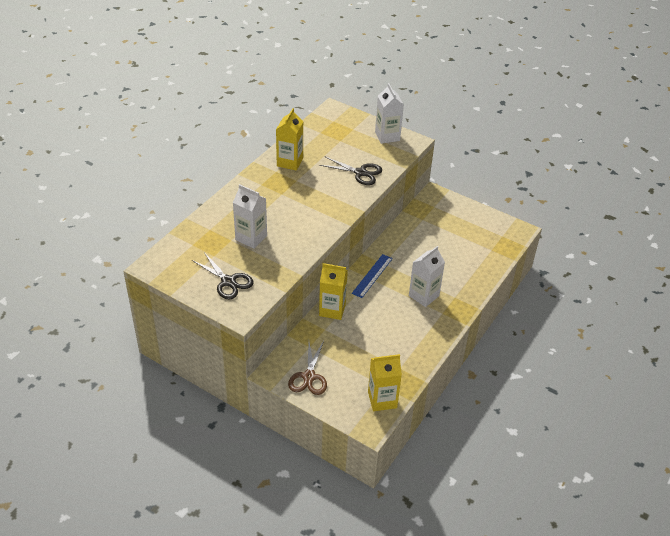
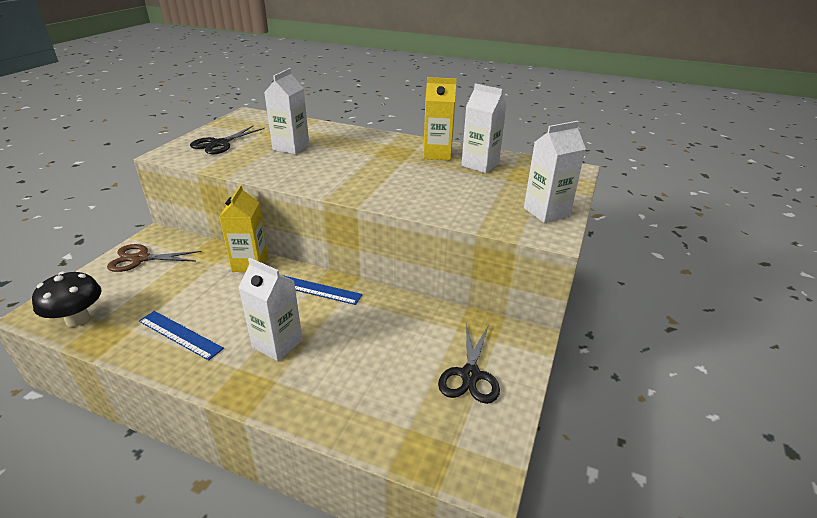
camera: 80 degrees right, 10 degrees down
(314, 146) = (480, 165): none -> white carton
(360, 173) = (442, 198): black scissors -> black scissors (470, 375)
(382, 400) = (78, 319): yellow carton -> black mushroom
(408, 342) = (180, 334): none -> blue ruler

